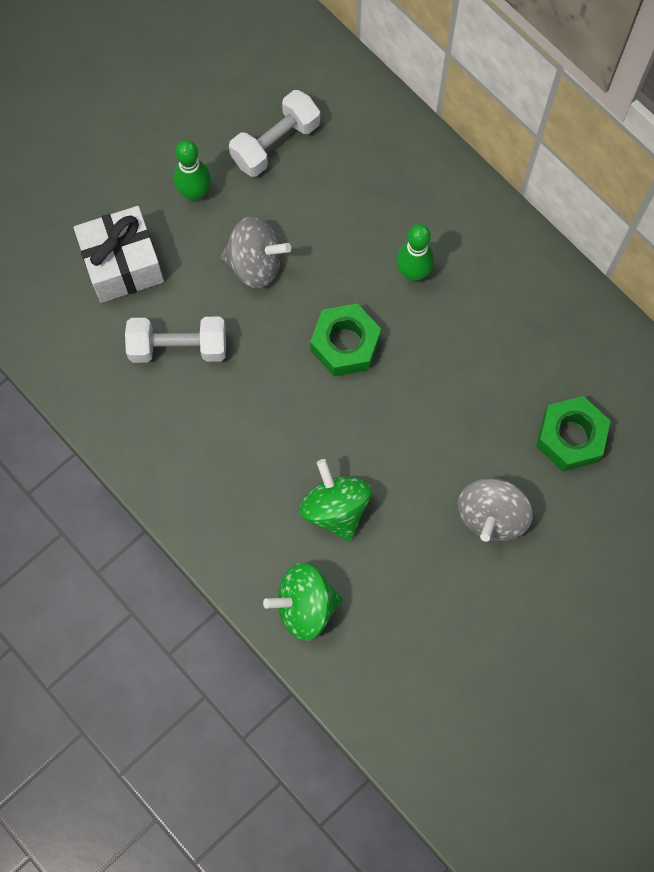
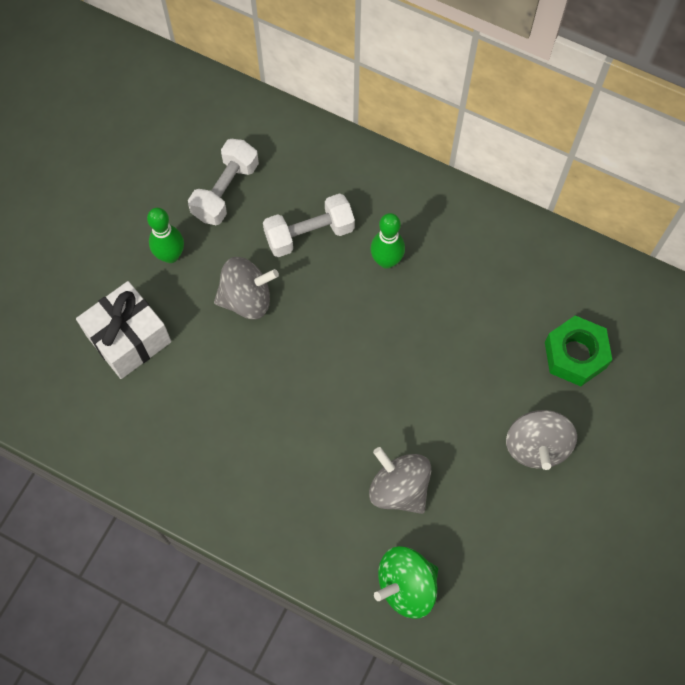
camera: 20 degrees left, 5 degrees down
(178, 347) = (205, 394): white dumbbell -> white dumbbell (309, 234)
(335, 508) = (399, 488): green spinning top -> grey spinning top
(345, 344) = (352, 342): green nut -> none

